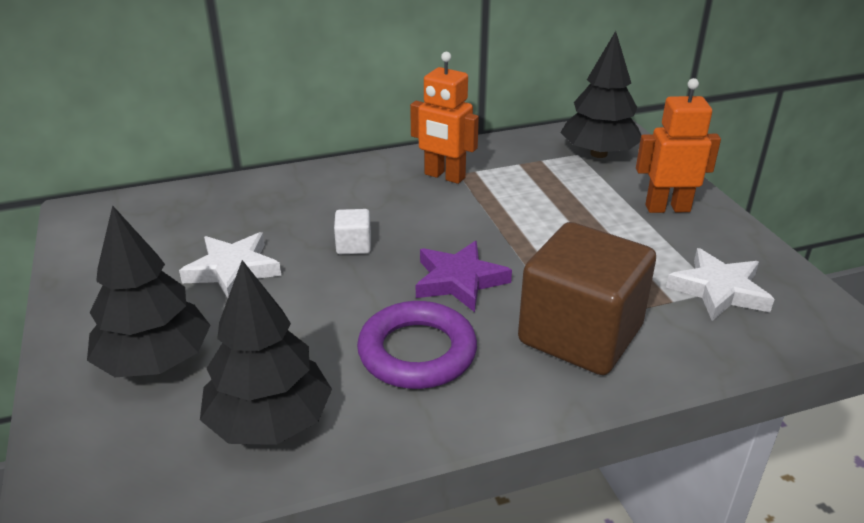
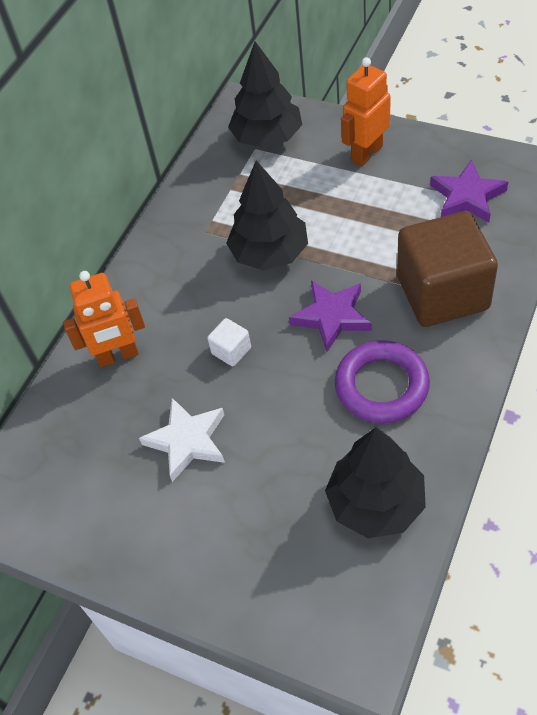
camera: 40 degrees left, 20 degrees up
(155, 361) = (253, 541): black tree -> black tree (269, 253)
(444, 176) = (199, 242): orange robot -> orange robot (118, 356)
(719, 290) = (467, 196): white star -> purple star

